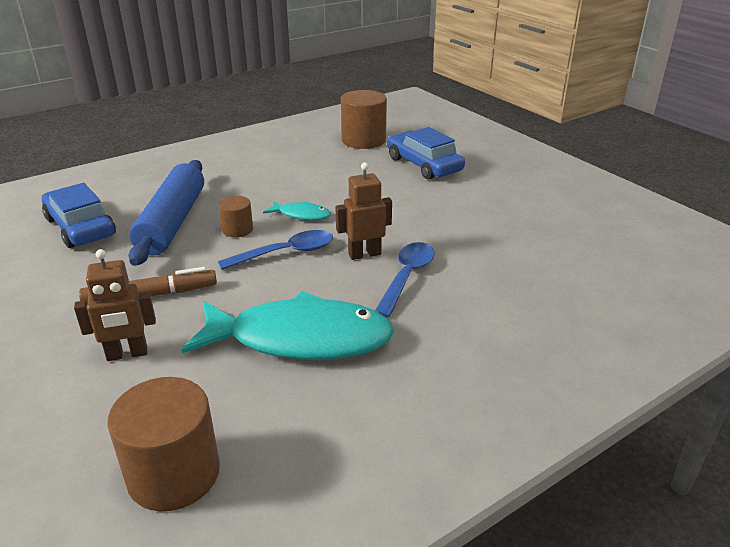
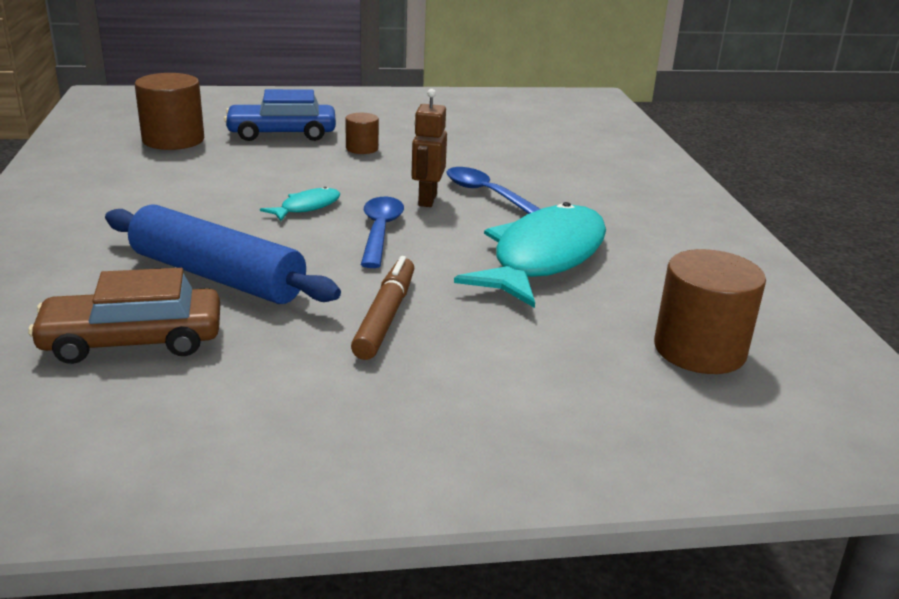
camera: 65 degrees left, 5 degrees down
(80, 227) = (133, 340): blue car -> brown car
(127, 354) = (494, 347): brown robot -> none
(237, 230) = (293, 244): brown cylinder -> brown cylinder (362, 148)

